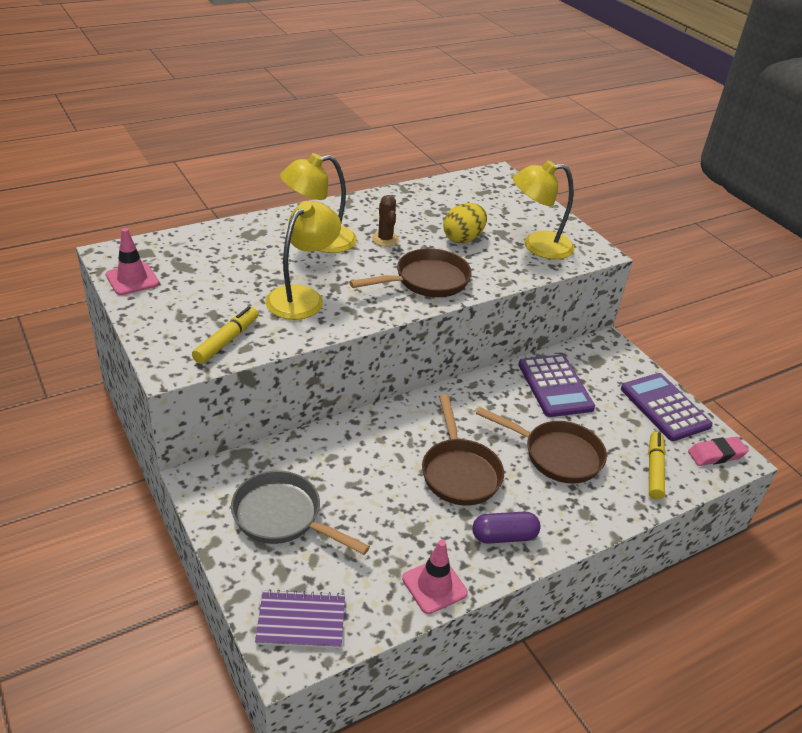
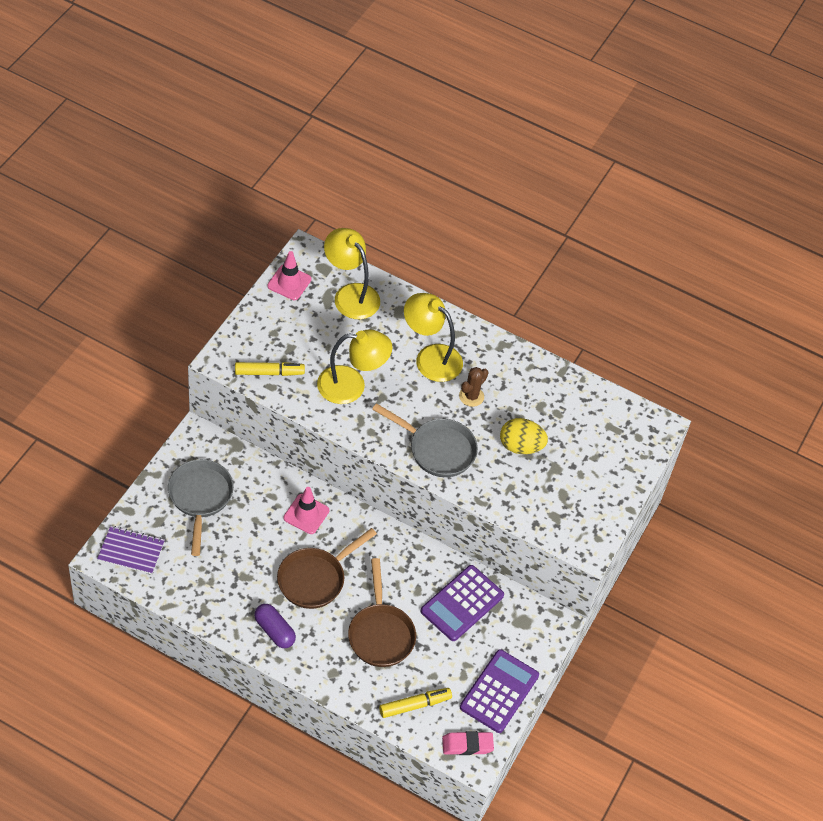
camera: 55 degrees right, 15 degrees up
(301, 621) = (131, 551): purple notebook -> purple notebook turned 45 degrees counterclockwise
(426, 281) = (437, 449): brown pan -> grey pan
(434, 586) = (204, 608): pink traffic cone -> pink traffic cone (306, 514)
(538, 246) = (557, 502): yellow lamp -> yellow lamp (350, 294)
(716, 454) = (467, 745): pink eraser -> pink eraser turned 45 degrees counterclockwise

